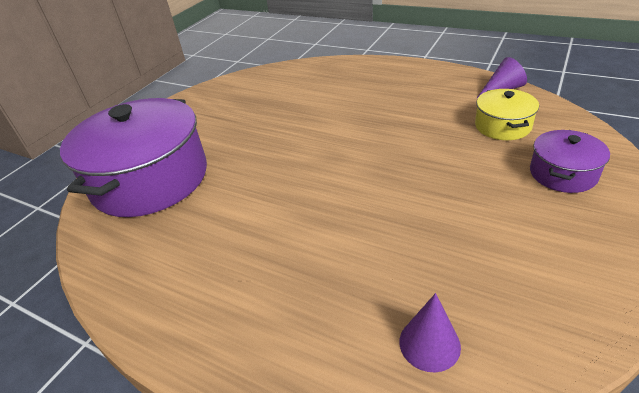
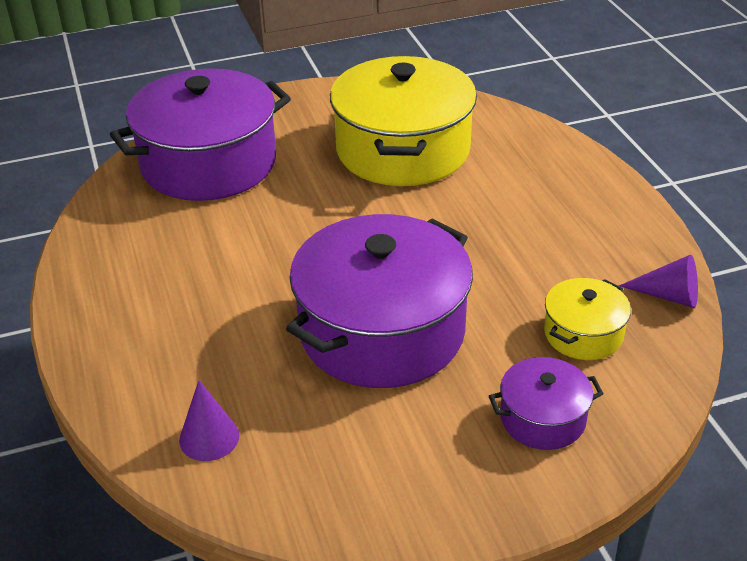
camera: 40 degrees right, 0 degrees up
(269, 106) = (403, 150): none -> yellow pot
(414, 193) = (382, 331): none -> purple pot

